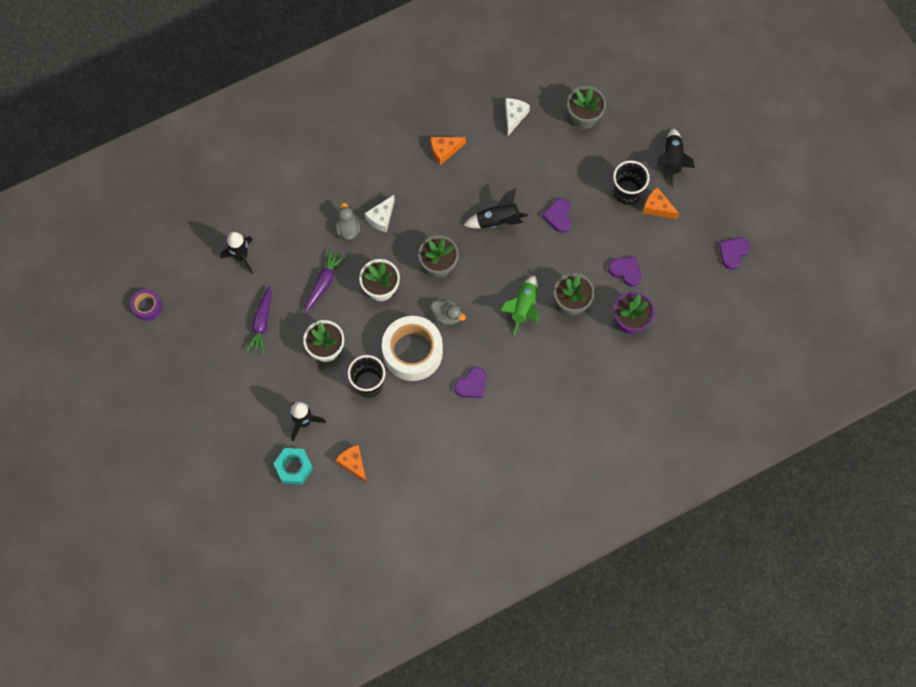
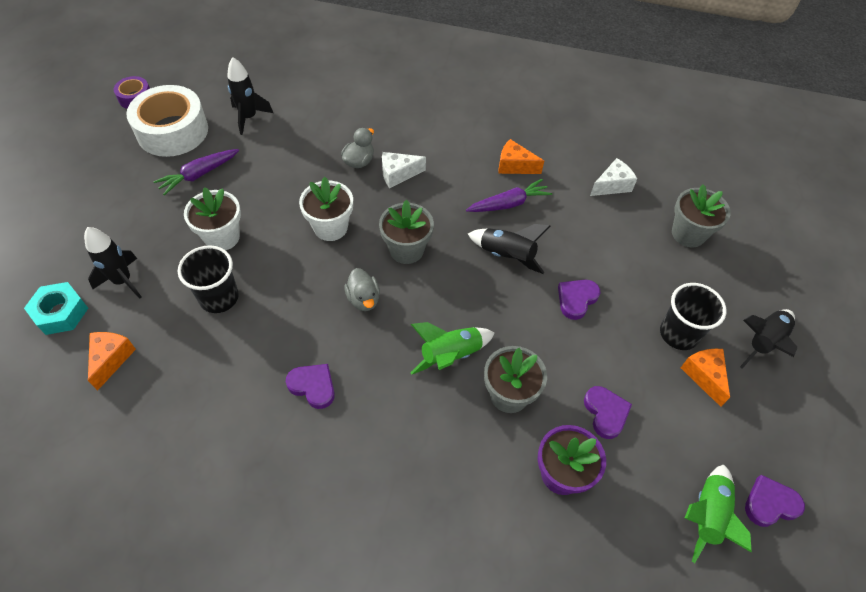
camera: 40 degrees right, 15 degrees down
(323, 282) = (288, 184): purple carrot -> purple carrot (509, 204)
(412, 352) = (293, 304): white tape -> white tape (172, 131)
(472, 385) = (313, 386): purple heart -> purple heart turned 150 degrees counterclockwise
(709, 284) = (706, 515): none -> green rocket

